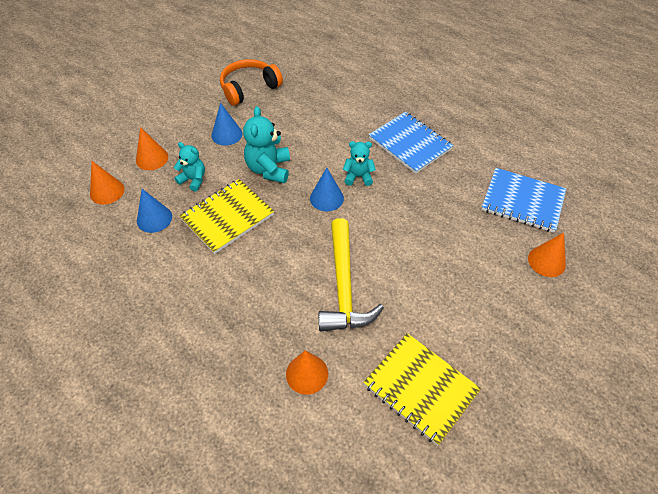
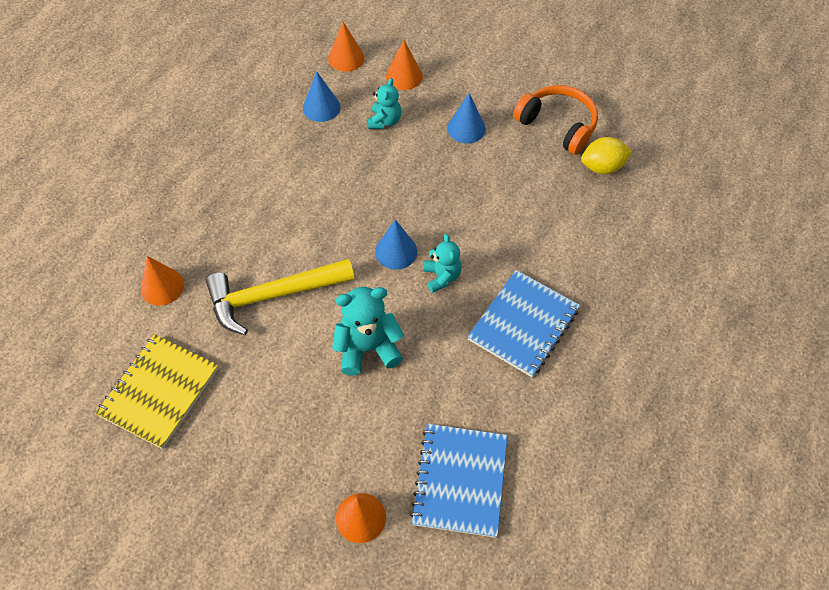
camera: 75 degrees right, 5 degrees up
(227, 217) = (340, 167): yellow notebook -> none
(269, 169) = (423, 184): turquoise teddy bear -> turquoise teddy bear (368, 348)
(295, 77) = (602, 167): none -> yellow lemon

